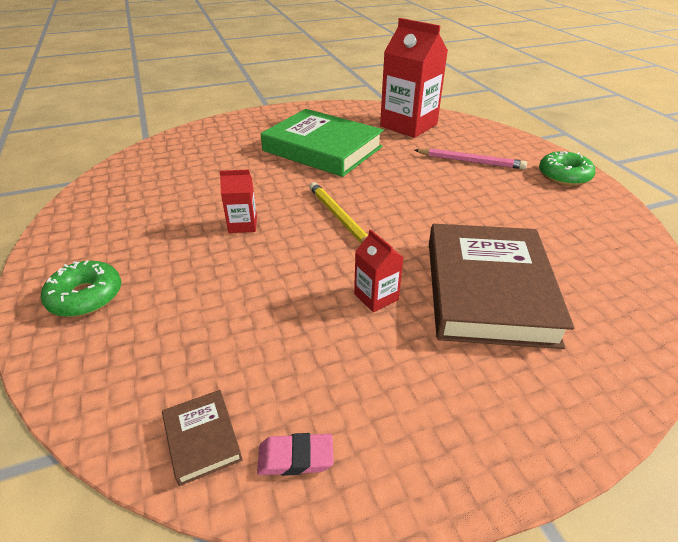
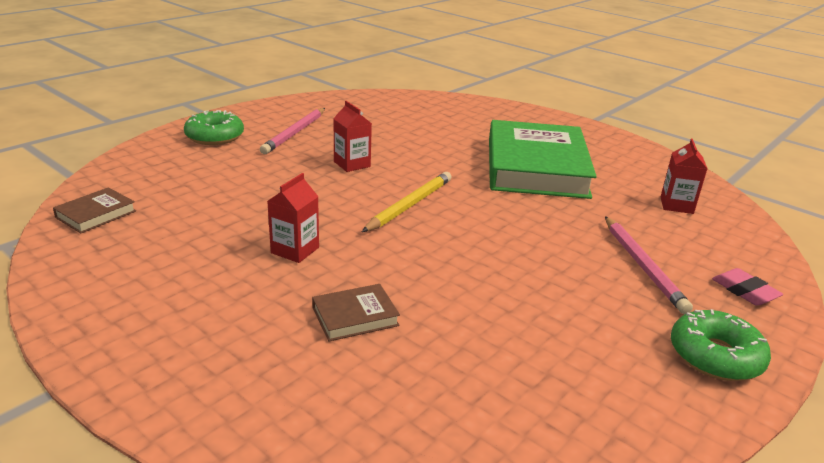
camera: 60 degrees right, 10 degrees down
(141, 239) = (295, 133): none -> pink pencil
(295, 458) = (87, 253): pink eraser -> pink eraser (744, 291)
(408, 125) = (676, 205): red carton -> red carton, size x0.47
(488, 290) = (355, 316): brown book -> brown book, size x0.40

